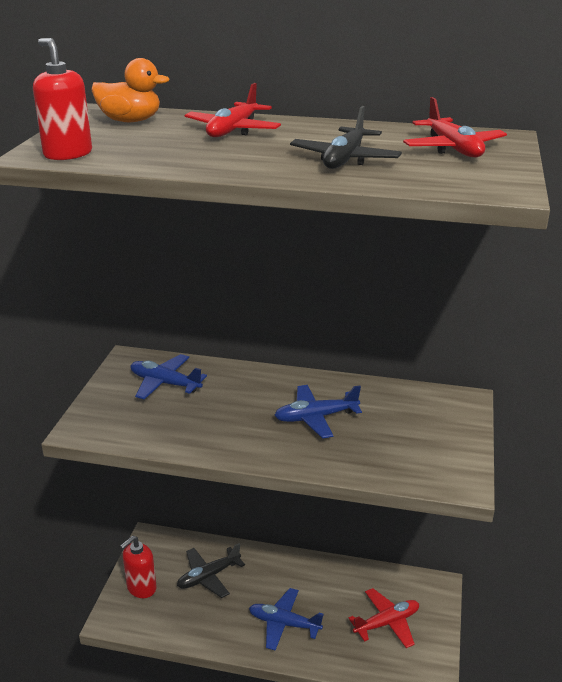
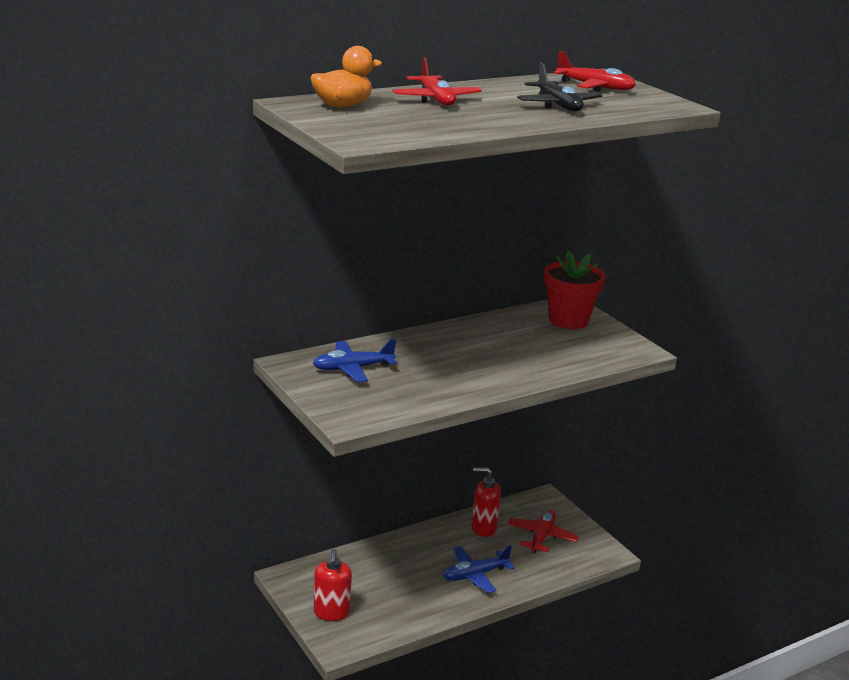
camera: 45 degrees left, 5 degrees down
(68, 154) = (379, 137): red soap dispenser -> red soap dispenser (483, 528)
(208, 576) = (375, 576): black plane -> none
(316, 417) = (499, 349): blue plane -> none
(435, 416) = (568, 320): none -> red flower pot

